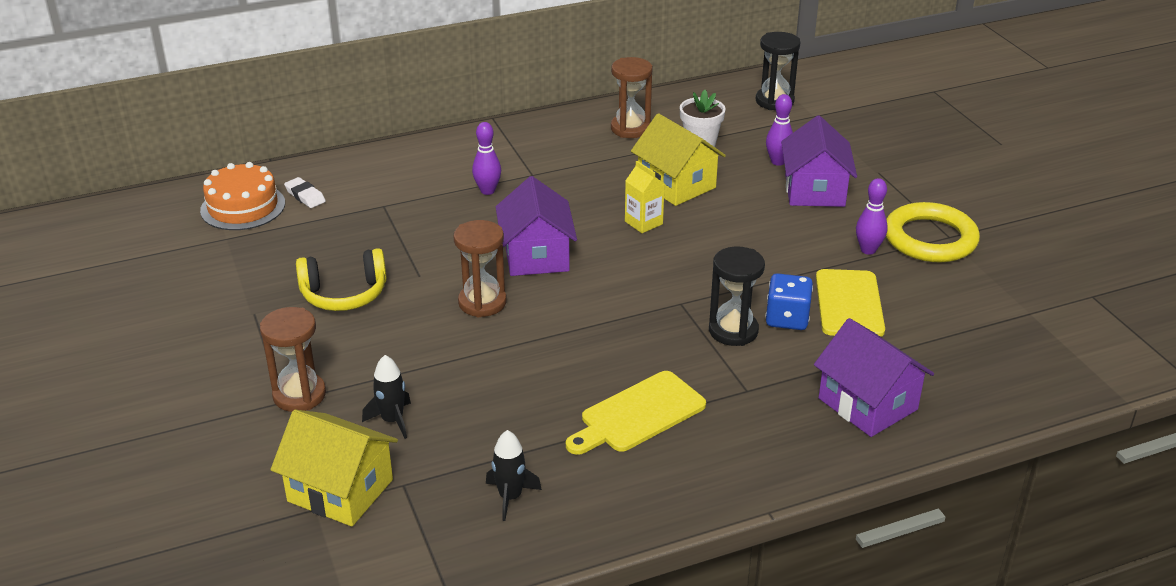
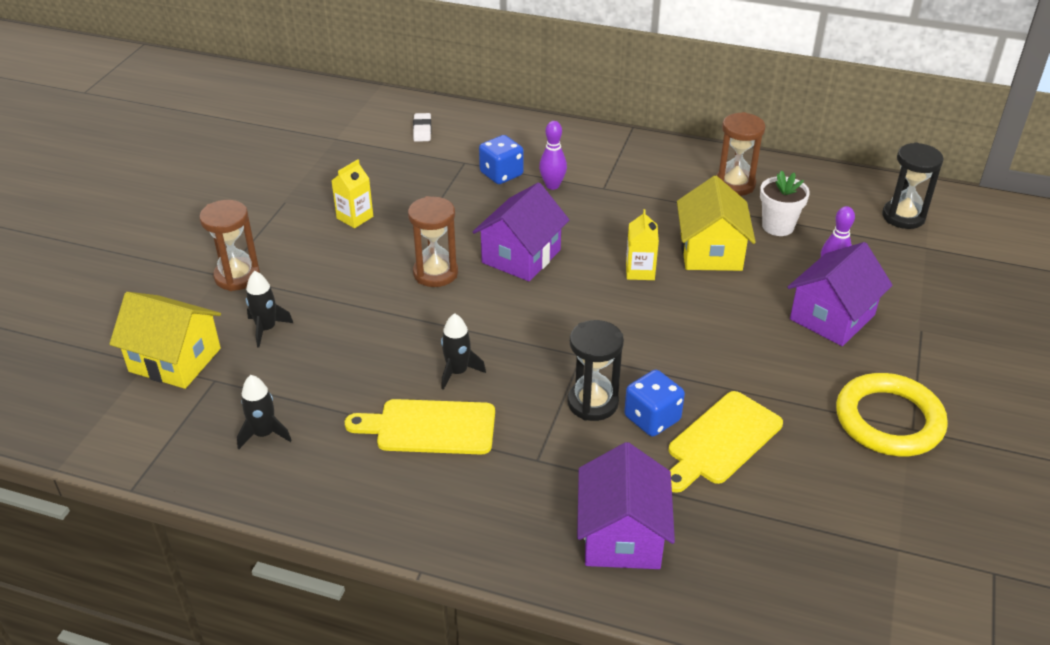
camera: 40 degrees right, 5 degrees up
(243, 207) = (373, 120): orange cake -> none
(340, 490) = (175, 360): yellow house -> yellow house turned 45 degrees counterclockwise
(344, 294) = (355, 217): yellow headphones -> yellow carton
(431, 201) = (501, 174): none -> blue dice
(604, 364) = (458, 372): none -> black rocket
(868, 250) = (811, 398): purple bowling pin -> none

